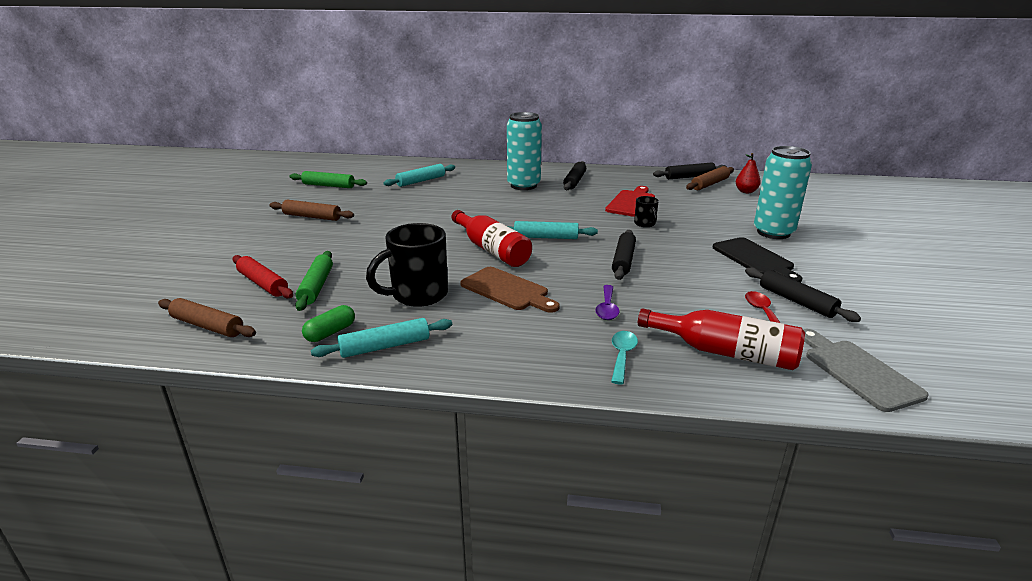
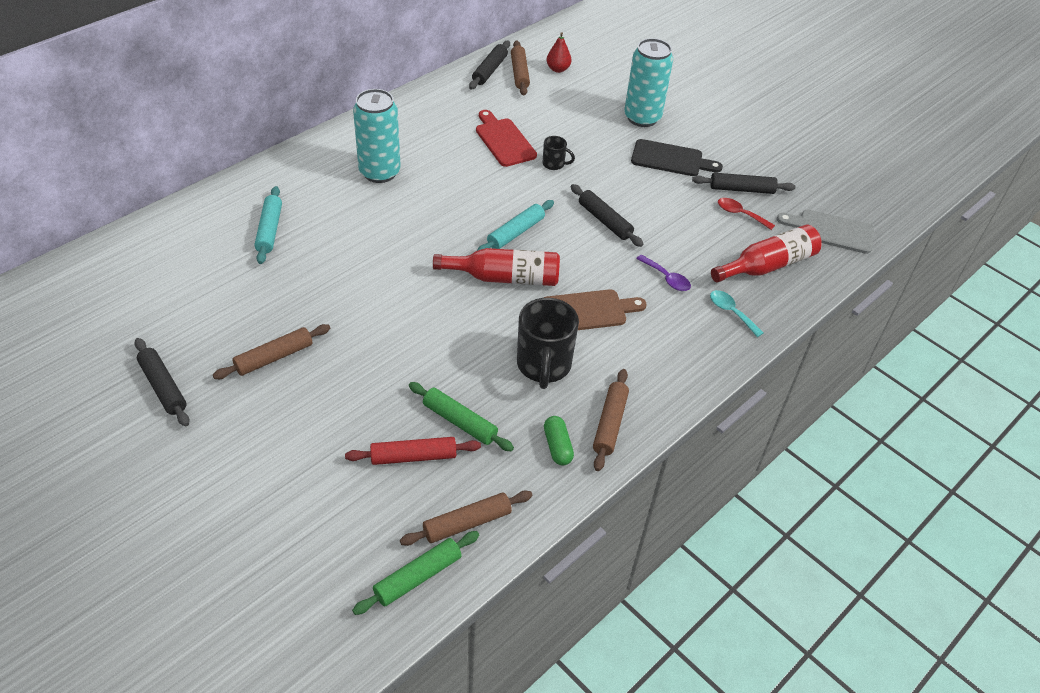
camera: 55 degrees left, 20 degrees up
(328, 186) = (185, 304): green rolling pin -> green rolling pin (418, 577)
(385, 346) = (609, 424): turquoise rolling pin -> brown rolling pin
(575, 181) = (411, 136): black rolling pin -> black rolling pin (163, 387)

